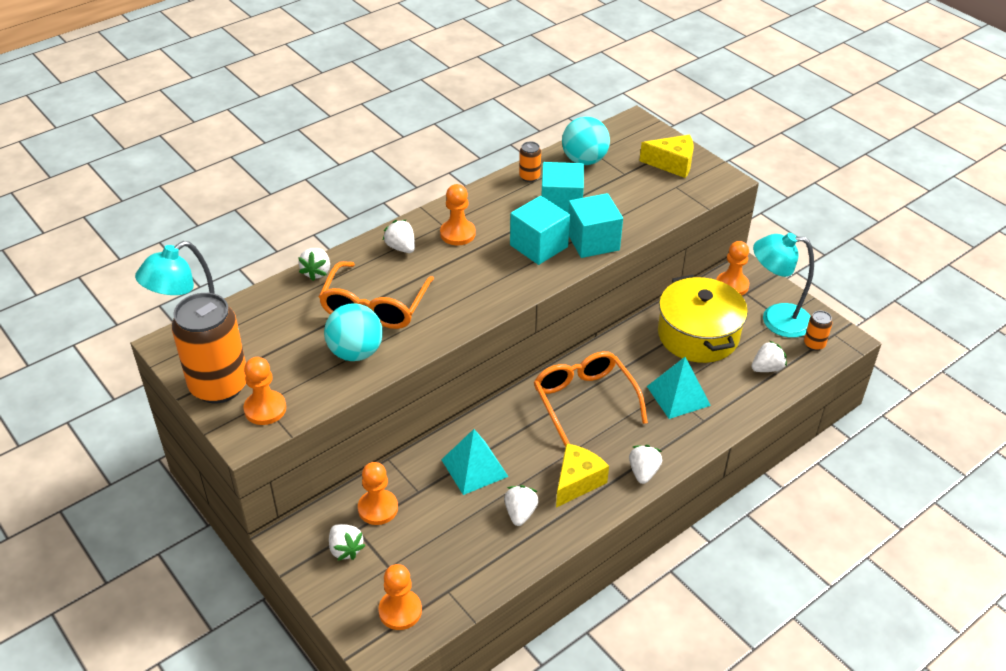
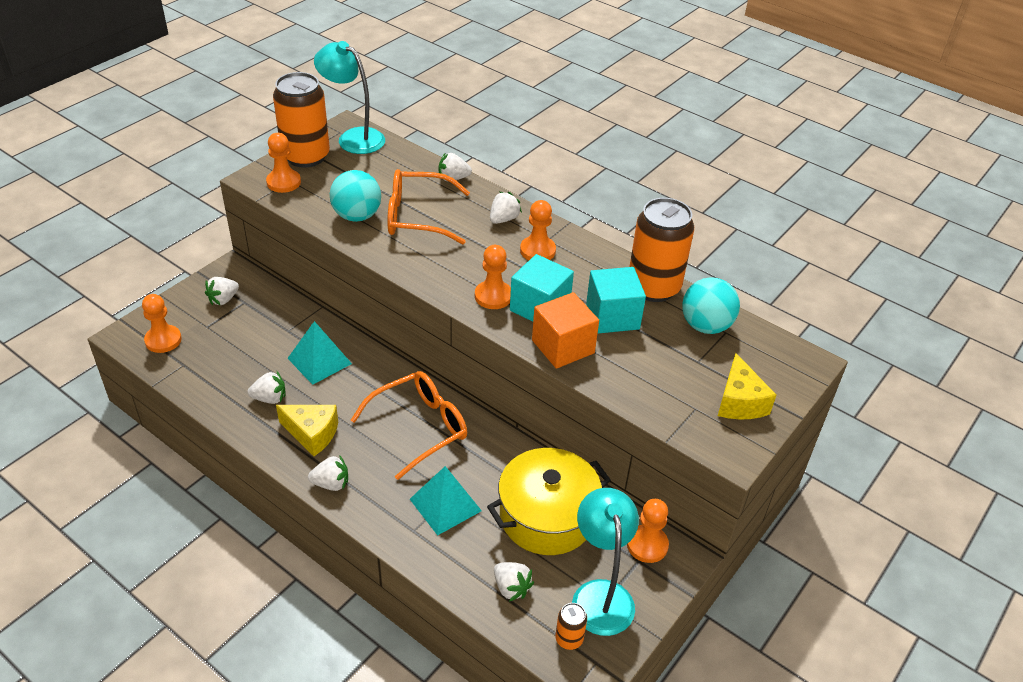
camera: 75 degrees right, 0 degrees up
(378, 508) = (267, 310): orange pawn -> orange pawn (493, 296)
(529, 177) = (653, 287): orange can -> orange can, size x2.31
(593, 241) = (563, 346): turquoise cube -> orange cube

